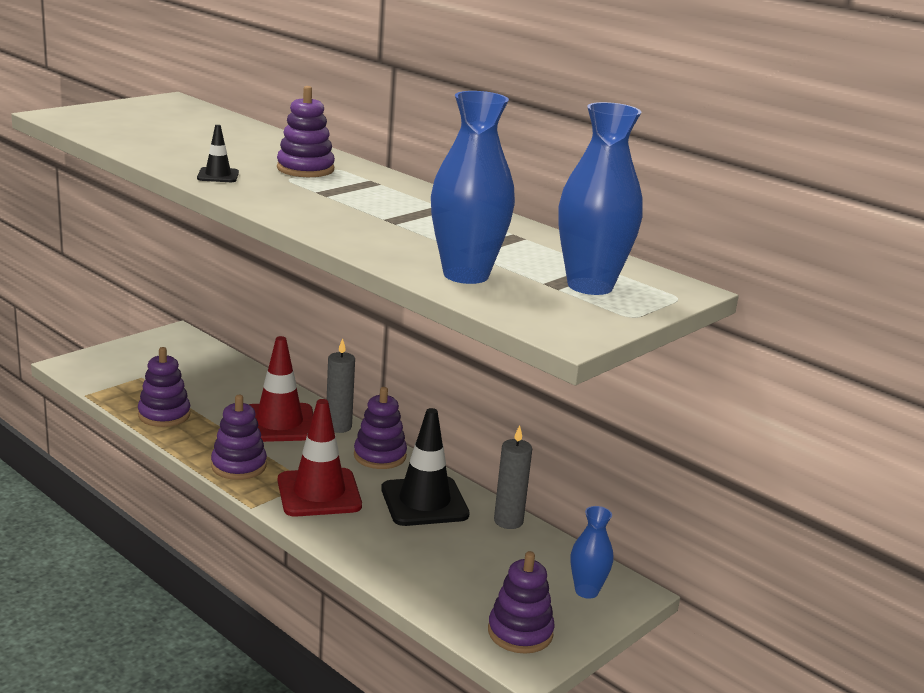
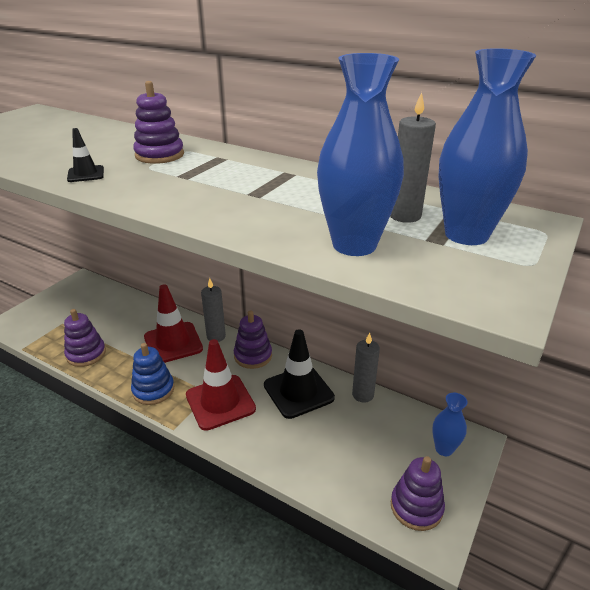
camera: 10 degrees left, 10 degrees up
(238, 466) = (153, 390): purple stacking toy -> blue stacking toy
(539, 262) = (405, 216): none -> grey candle

